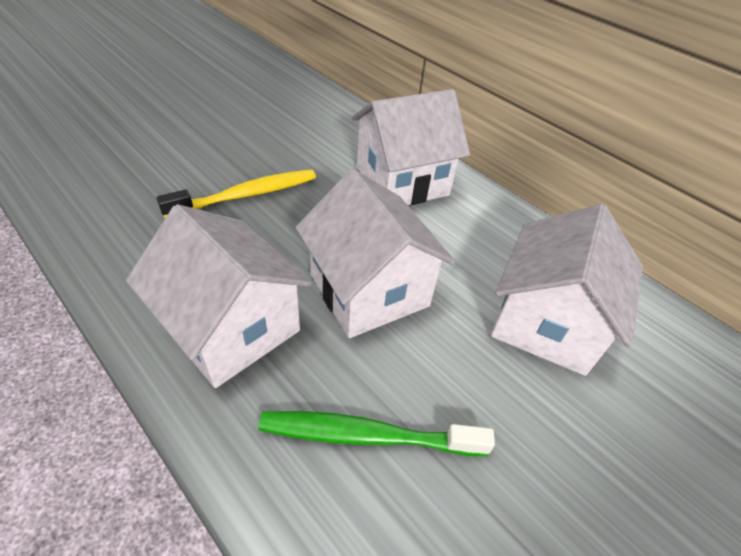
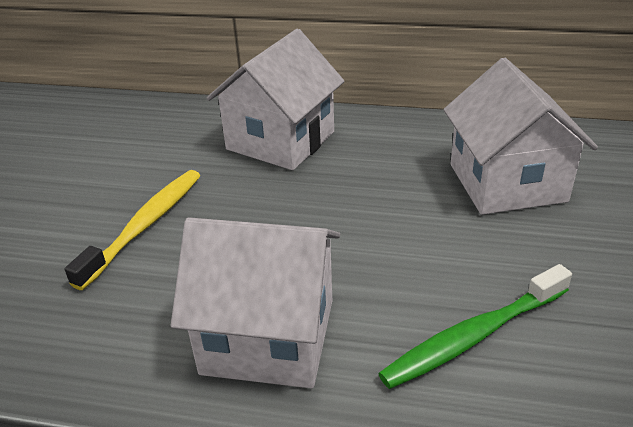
camera: 30 degrees left, 10 degrees down
(369, 290) = (352, 237): white house -> none

